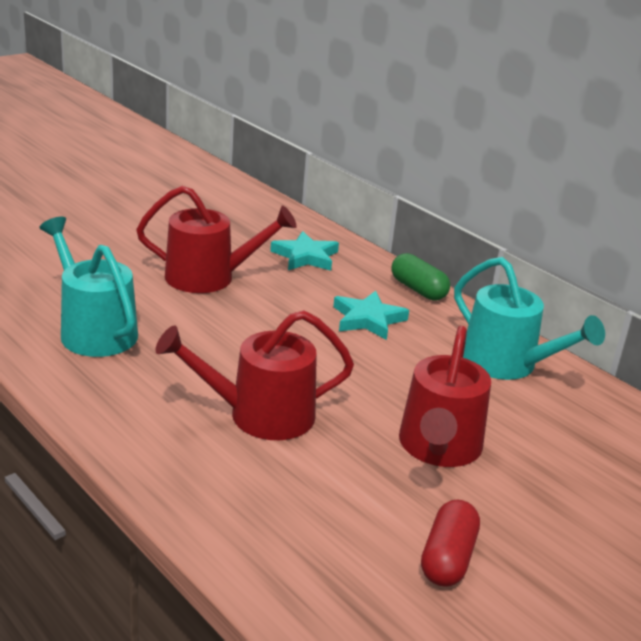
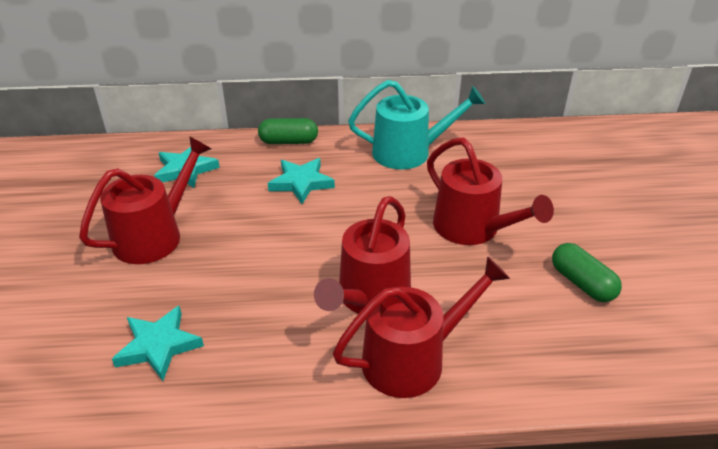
camera: 50 degrees left, 10 degrees up
(94, 331) = (158, 346): turquoise watering can -> turquoise star
(207, 468) = (412, 359): none -> red watering can
(447, 558) = (582, 283): red capsule -> green capsule

